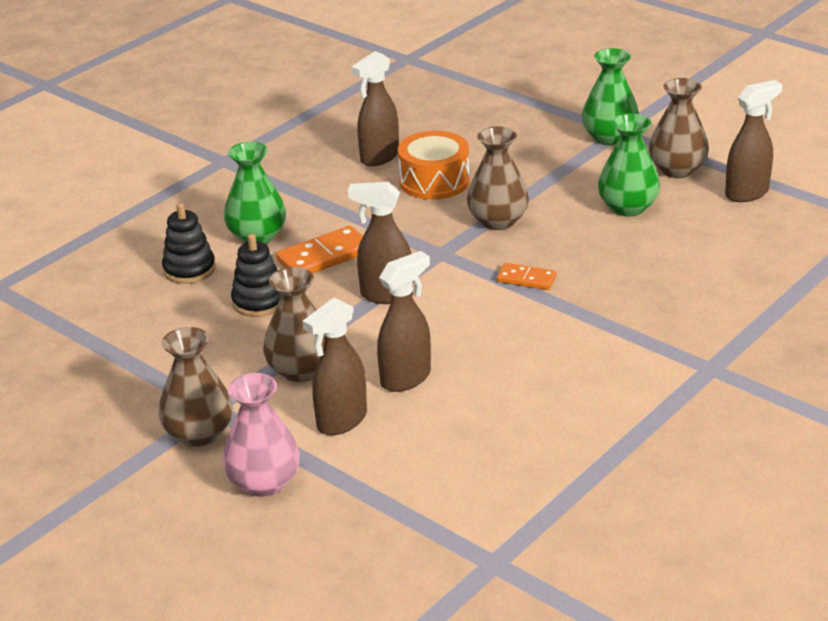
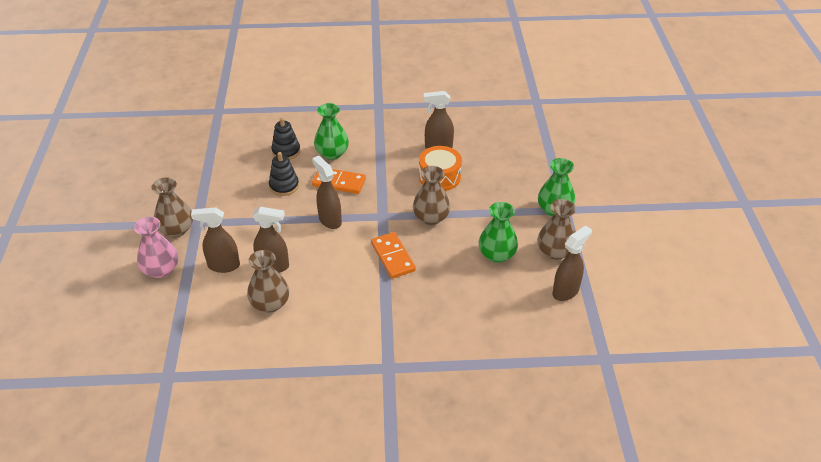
camera: 45 degrees right, 10 degrees up
(300, 370) = (247, 230): brown vase -> brown vase (270, 303)
(526, 279) = (393, 257): orange domino -> orange domino, size x1.64
(747, 193) = (566, 291): brown spray bottle -> brown spray bottle turned 60 degrees counterclockwise

